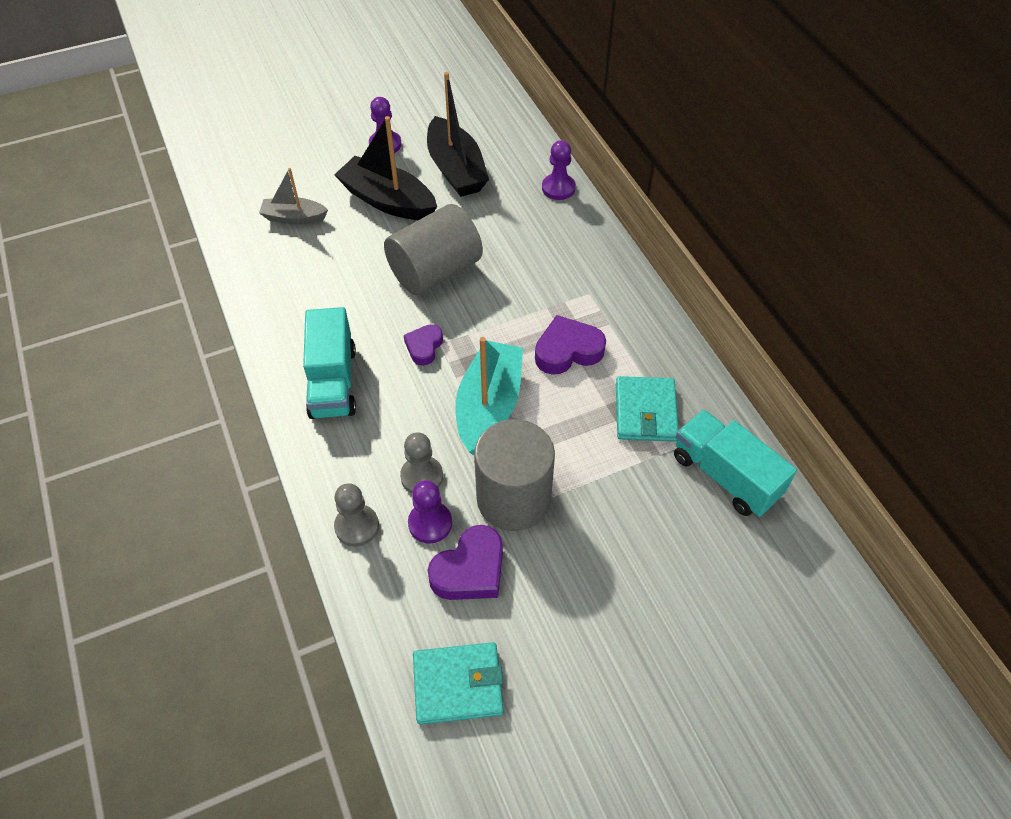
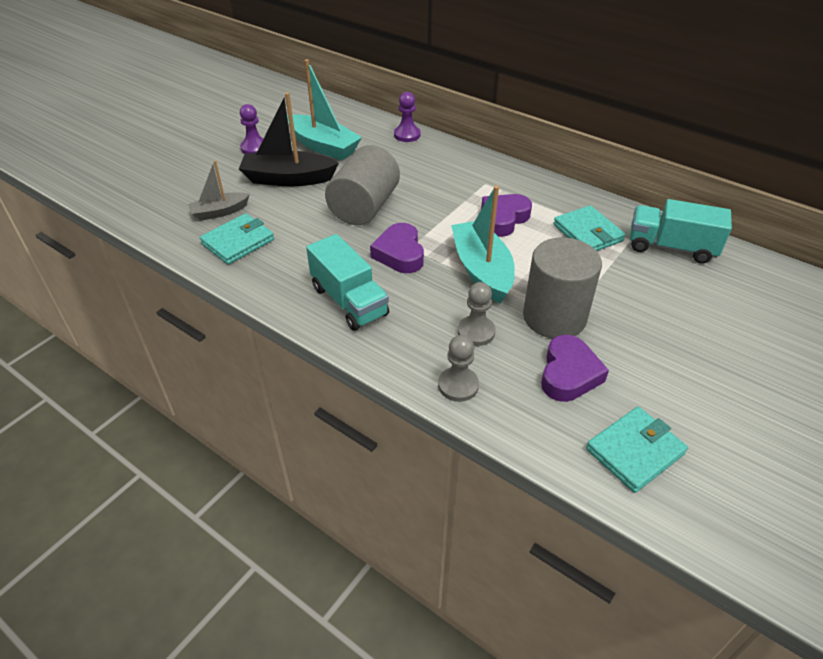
camera: 30 degrees left, 10 degrees down
(285, 263) = (238, 242): none -> turquoise wallet
(424, 347) = (400, 253): purple heart -> purple heart, size x1.60
(430, 523) = (511, 358): purple pawn -> none
(456, 169) = (323, 146): black boat -> turquoise boat

